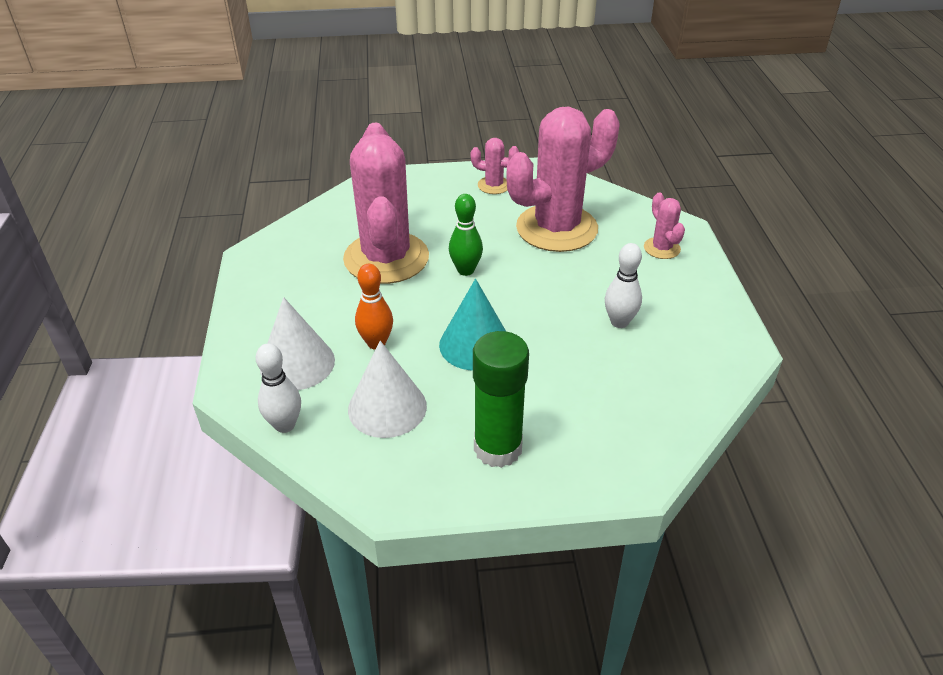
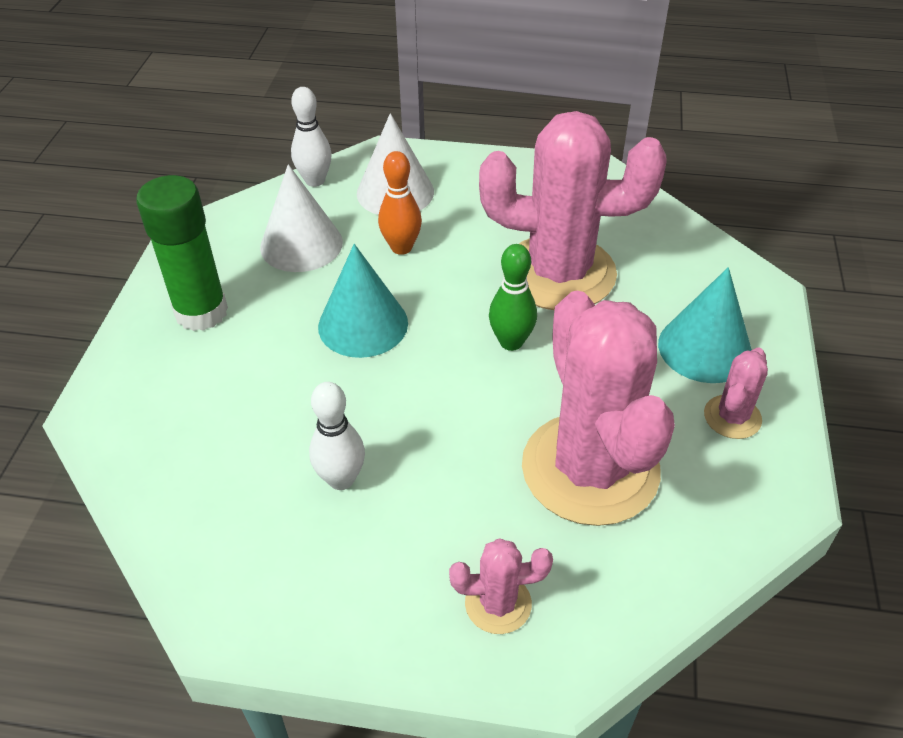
camera: 105 degrees right, 5 degrees up
(441, 196) = (704, 348): none -> turquoise cone

